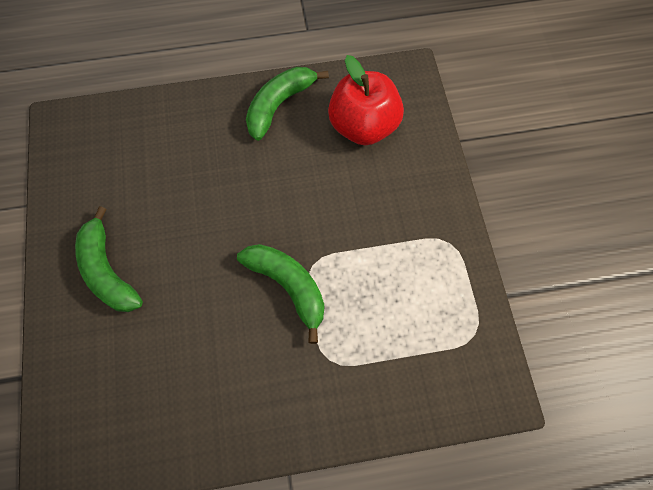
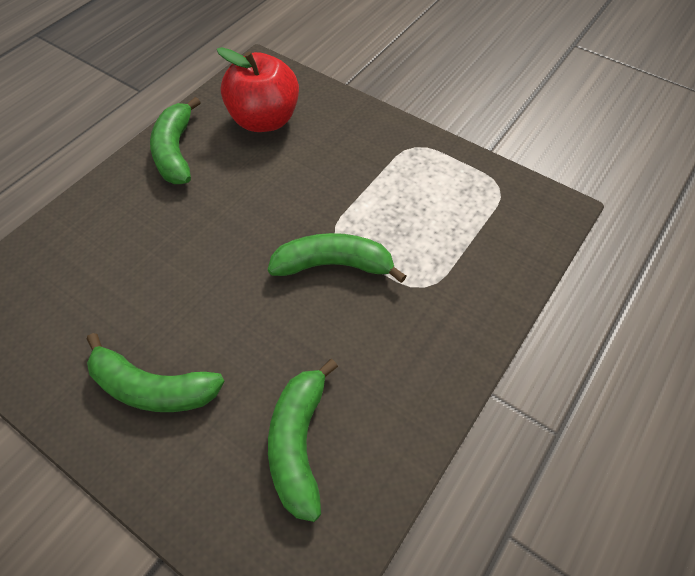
camera: 45 degrees left, 10 degrees down
(145, 386) = (299, 443): none -> green banana

